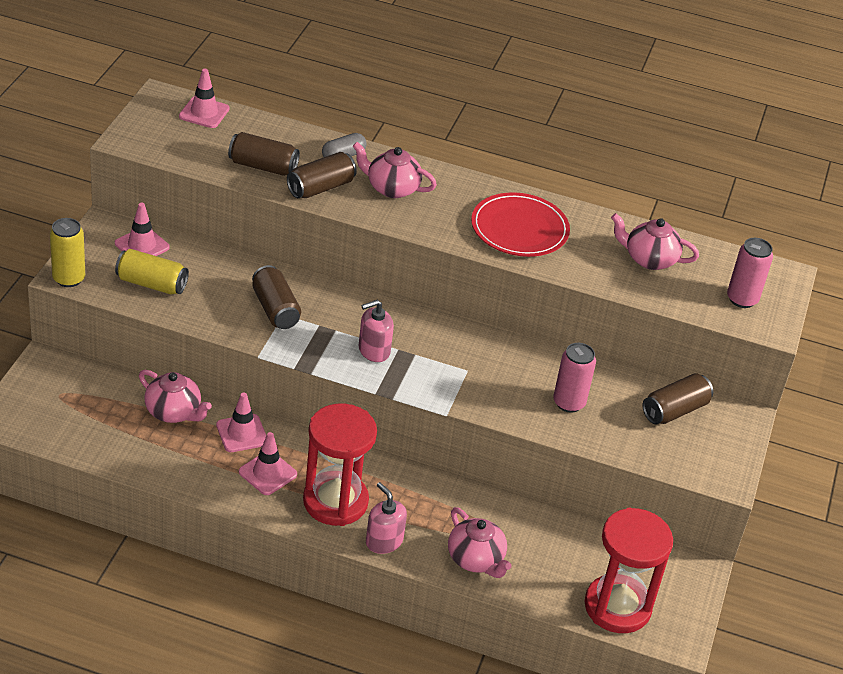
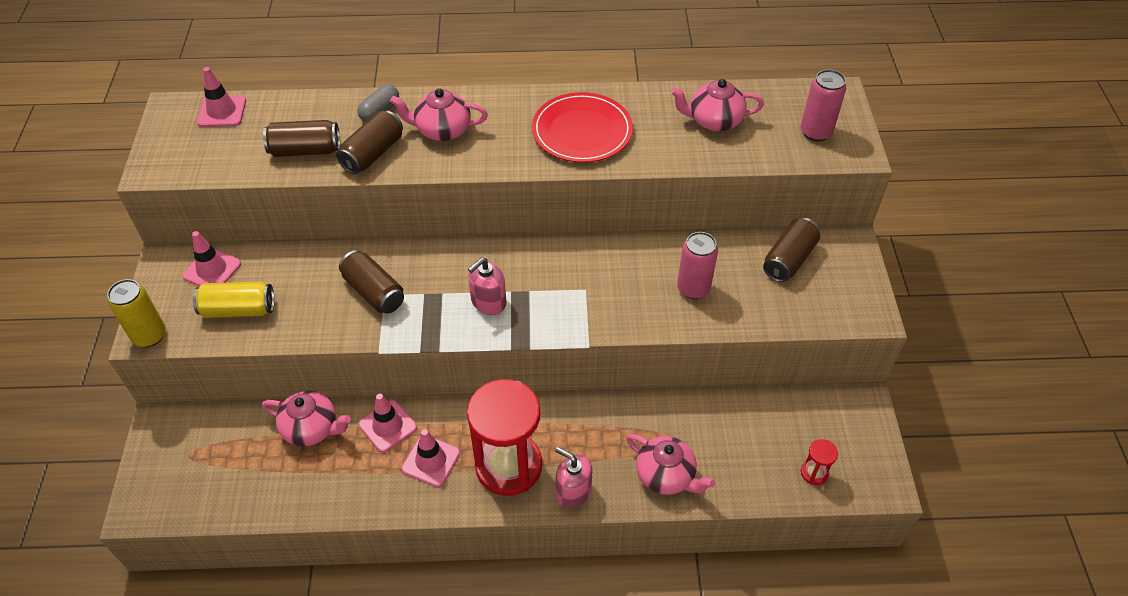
camera: 15 degrees left, 10 degrees up
(617, 607) = (814, 473): red hourglass -> red hourglass, size x0.41

